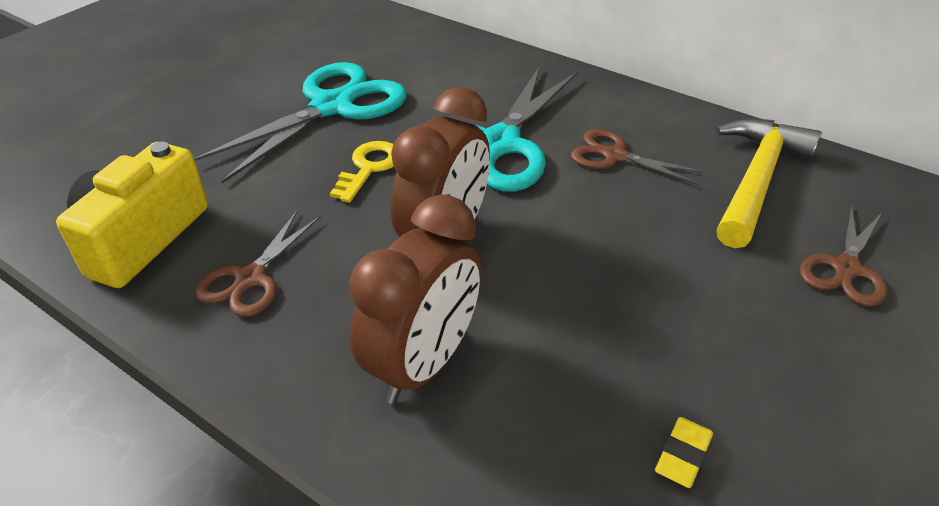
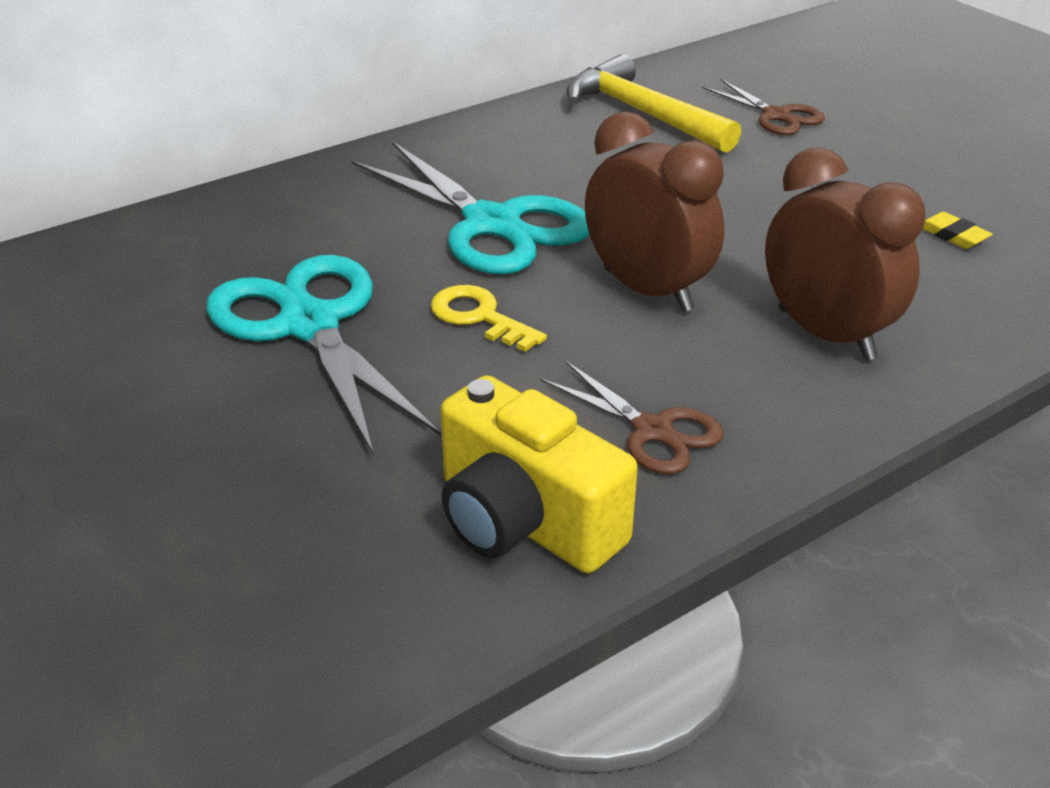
camera: 70 degrees left, 5 degrees down
(615, 156) = (560, 166): brown scissors -> none

